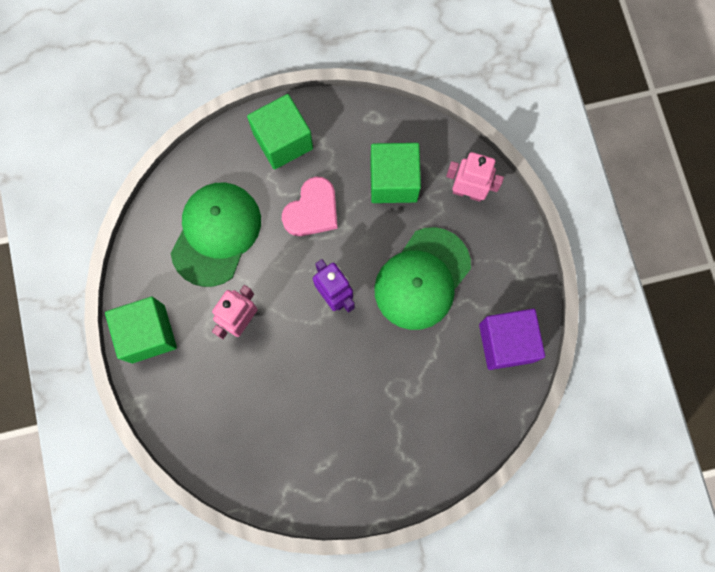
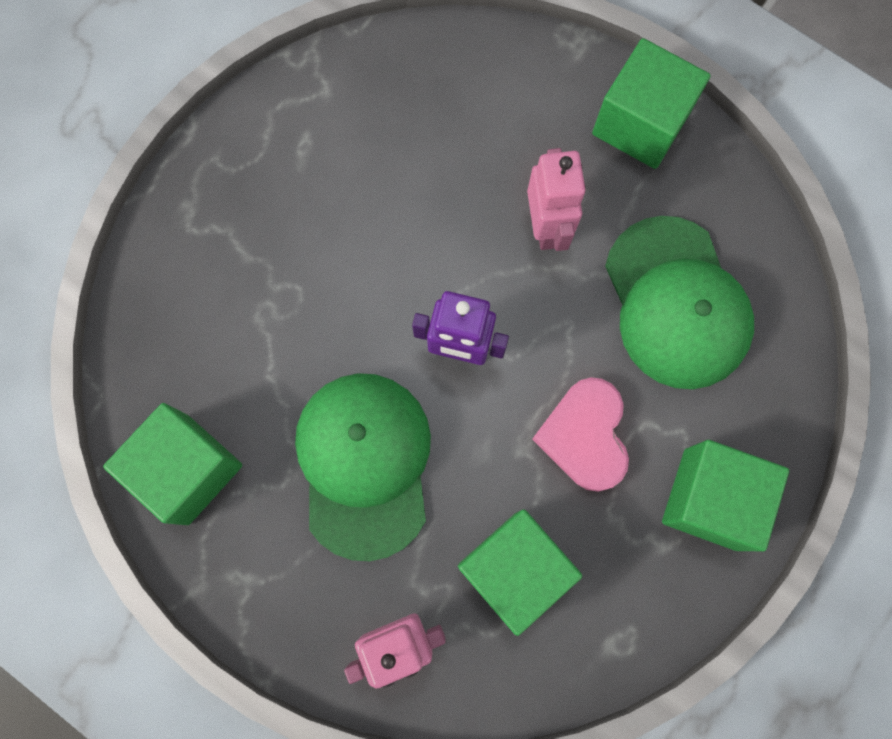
camera: 140 degrees right, 0 degrees up
(506, 343) = (187, 469): purple cube -> green cube

